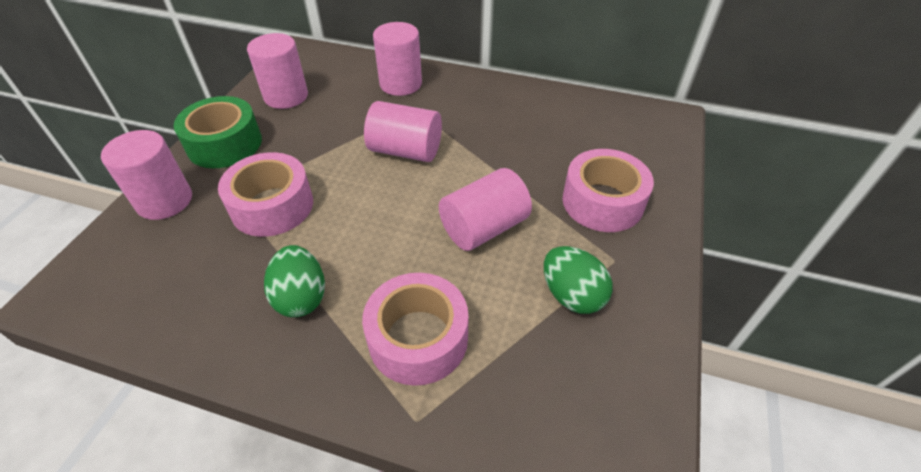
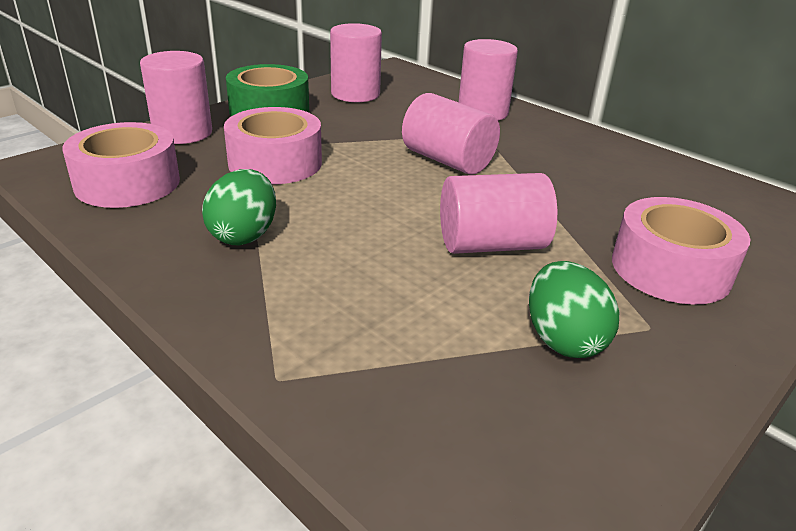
camera: 25 degrees right, 15 degrees down
(418, 338) = (338, 309): pink tape -> pink tape (127, 183)

